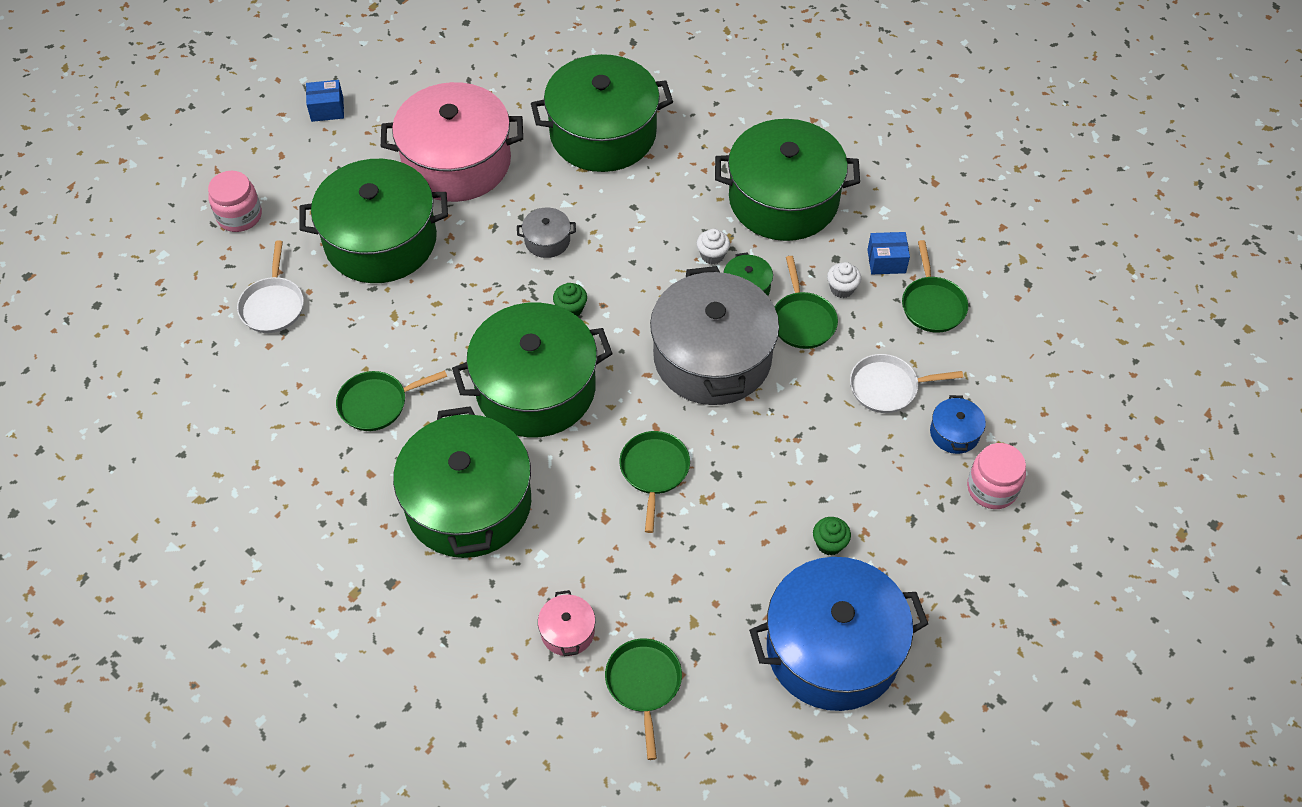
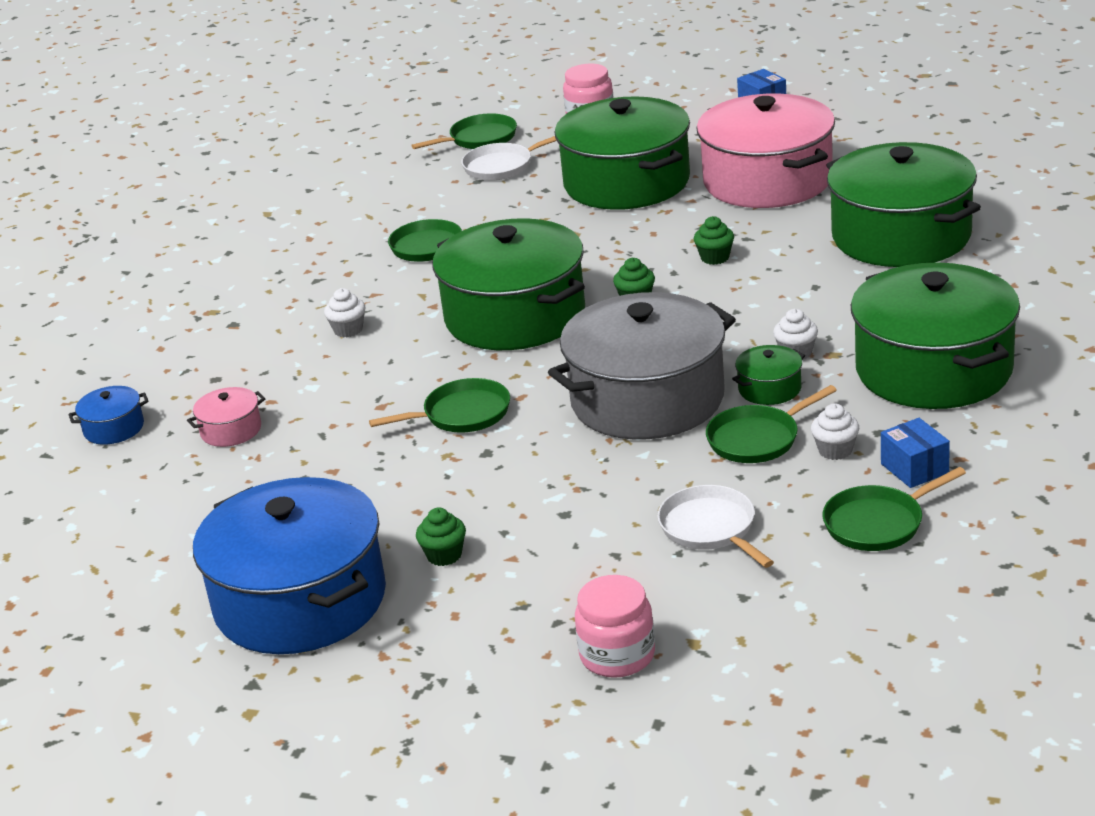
camera: 70 degrees right, 25 degrees down
(468, 503) = (348, 330): green pot -> white cupcake
(547, 240) = (715, 258): grey pot -> green cupcake
(644, 684) = (191, 493): green pan -> green pan (479, 139)
(954, 433) = (682, 600): blue pot -> blue pot (114, 428)

